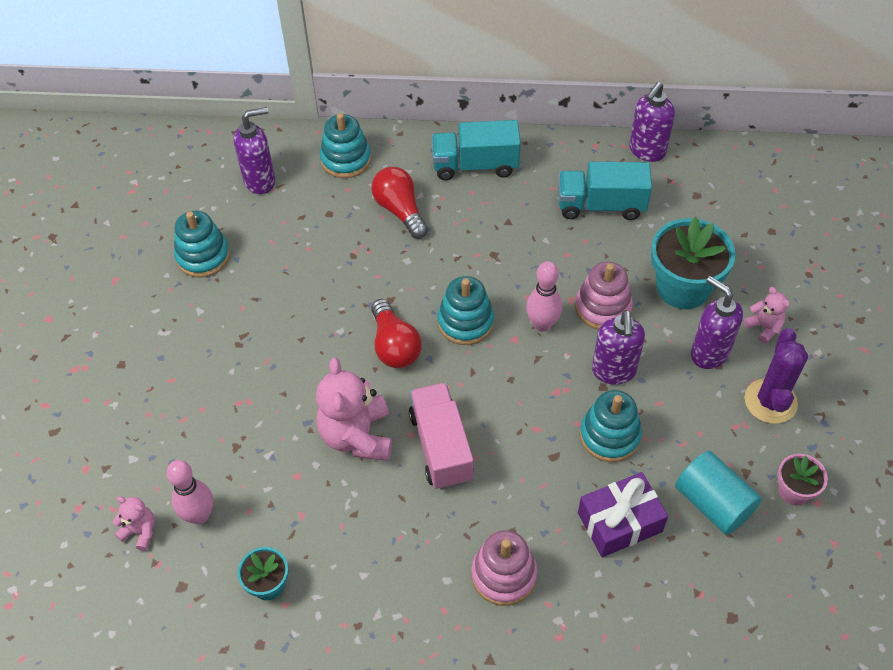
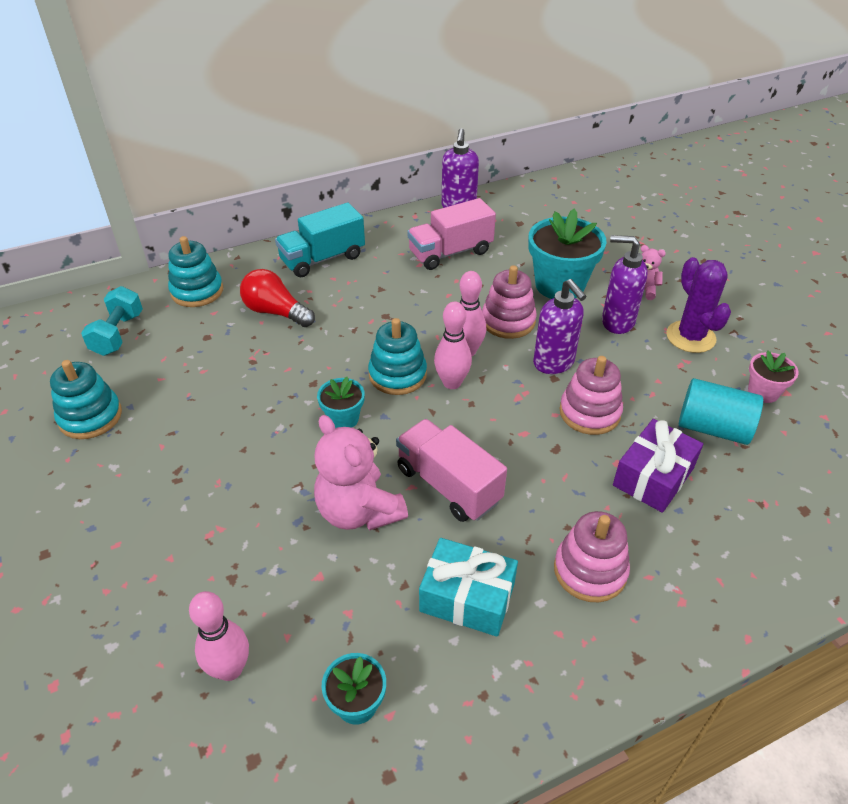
camera: 30 degrees left, 10 degrees down
(140, 531) = (165, 723): pink teddy bear -> none
(260, 181) = (118, 334): purple soap dispenser -> turquoise dumbbell
(394, 346) = (343, 418): red light bulb -> turquoise flower pot
(394, 548) = (467, 598): none -> turquoise gift
(507, 351) = (452, 383): none -> pink bowling pin
(601, 205) = (450, 253): turquoise truck -> pink truck
(609, 436) = (589, 412): turquoise stacking toy -> pink stacking toy

